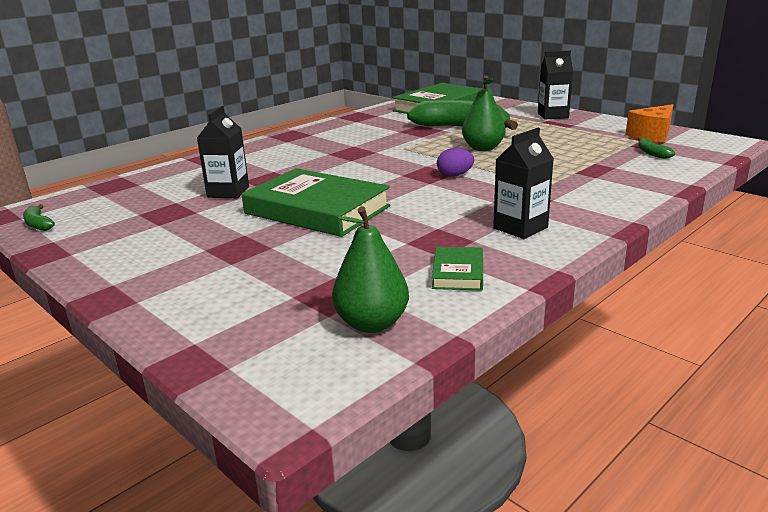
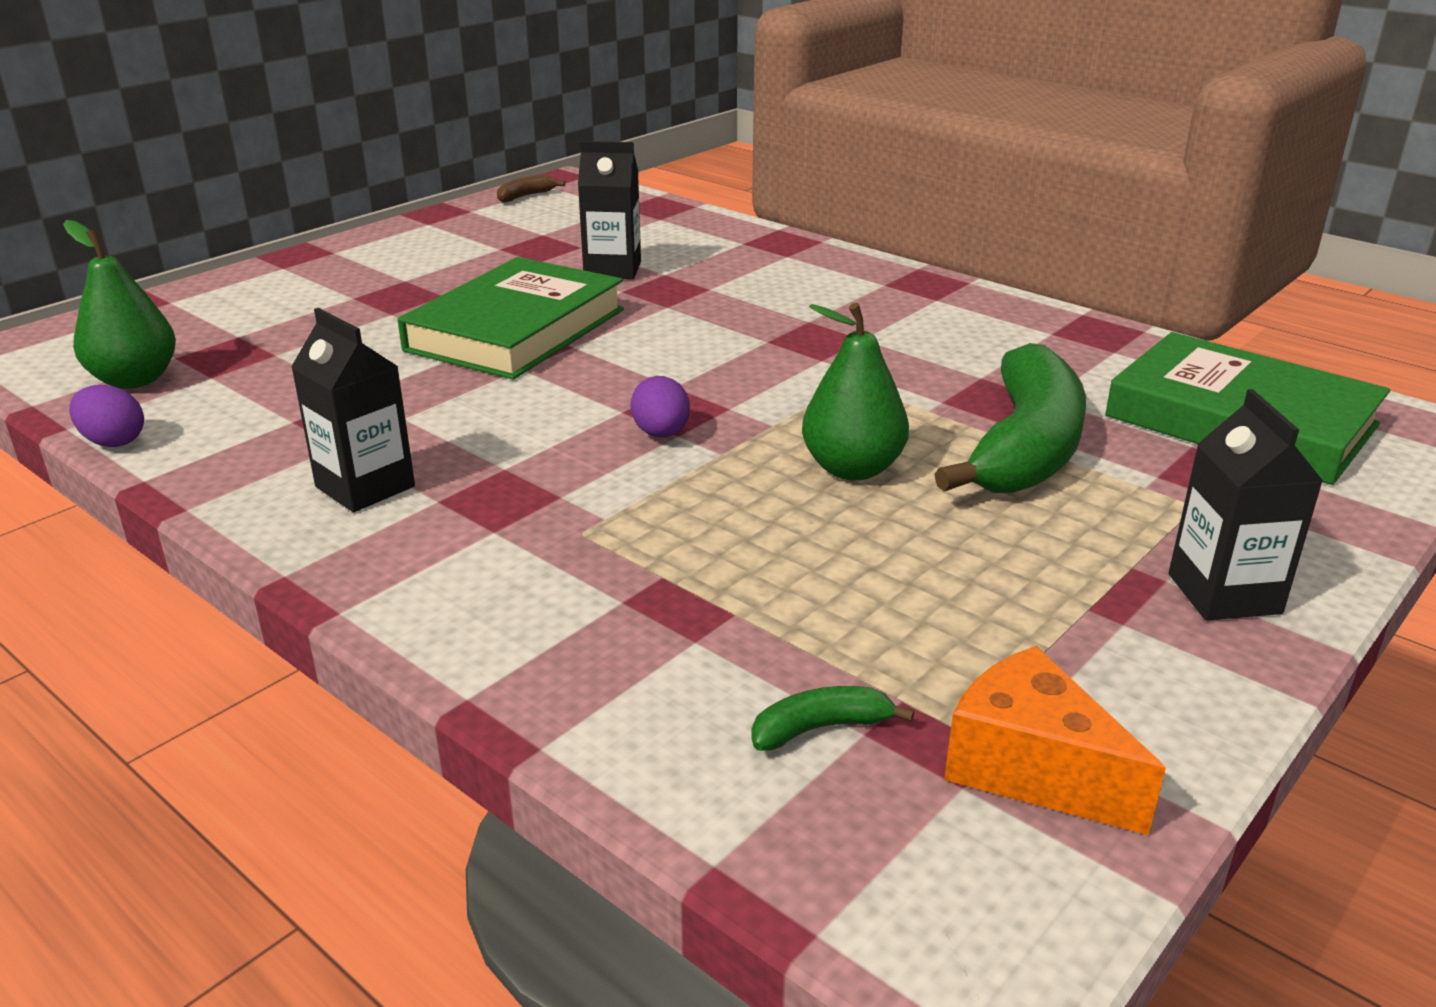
camera: 85 degrees right, 5 degrees up
(38, 224) = (525, 196): green banana -> brown banana
(458, 273) = (229, 431): green book -> none
(477, 310) = (113, 441): none -> purple egg

